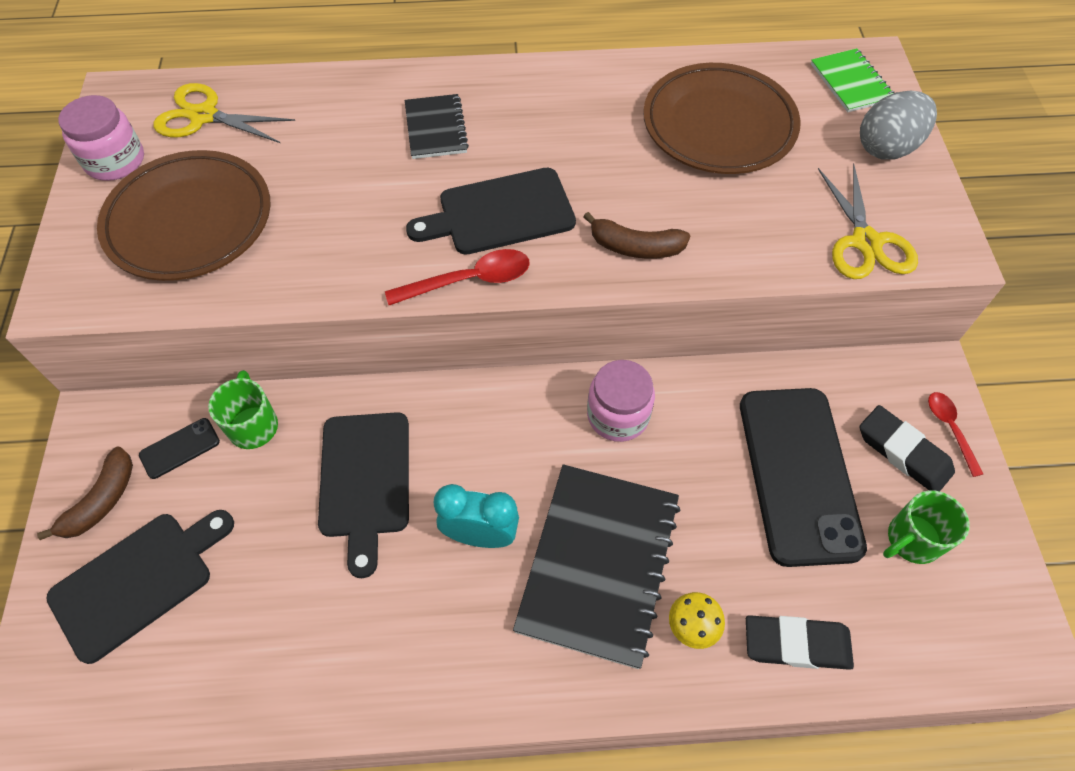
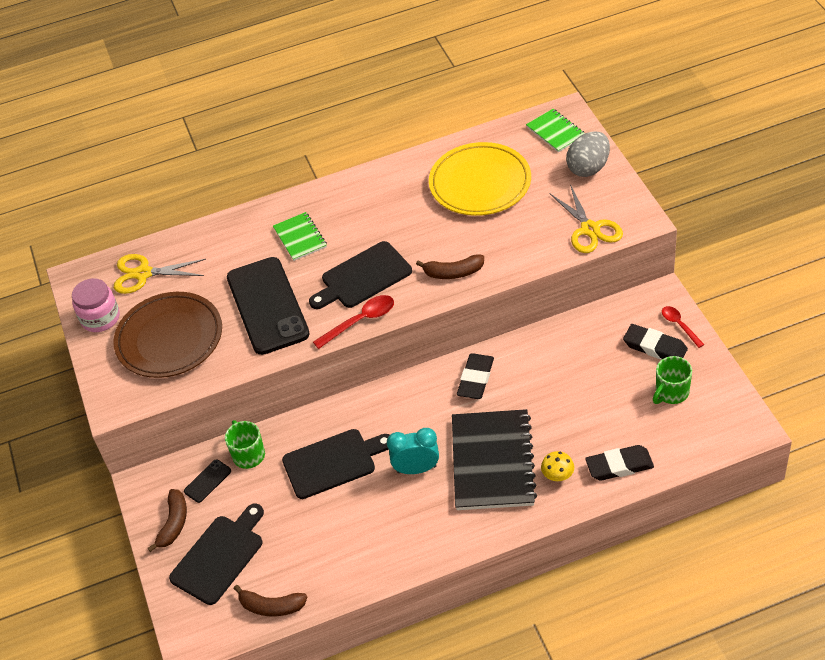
camera: 10 degrees left, 10 degrees down
(171, 703) = (271, 606): none -> brown banana
(365, 481) = (333, 462): black cutting board -> black cutting board turned 90 degrees counterclockwise
(436, 128) = (300, 237): black notebook -> green notebook
(618, 415) = (475, 379): pink jar -> black eraser
(719, 125) = (480, 183): brown plate -> yellow plate
(799, 474) = (596, 378): black phone -> black phone (267, 306)

